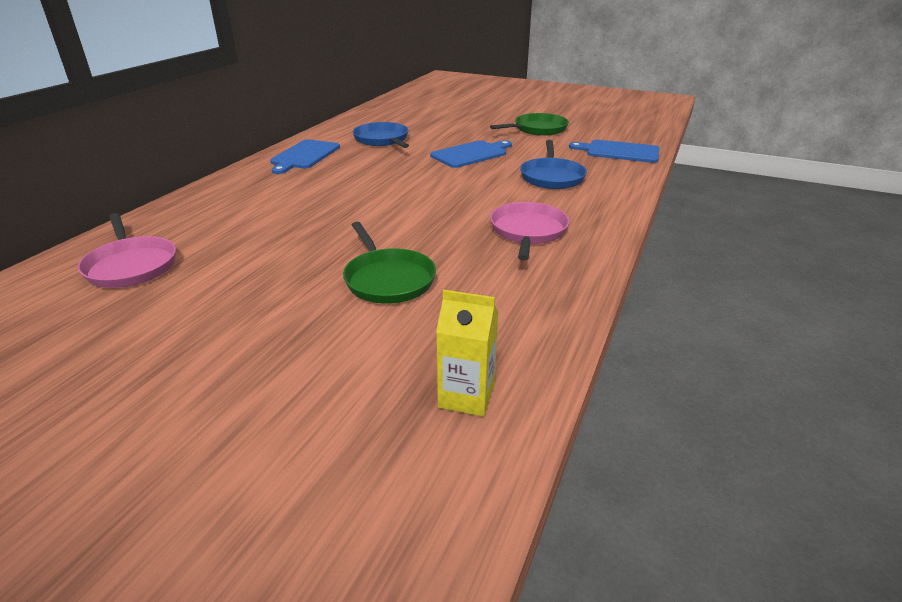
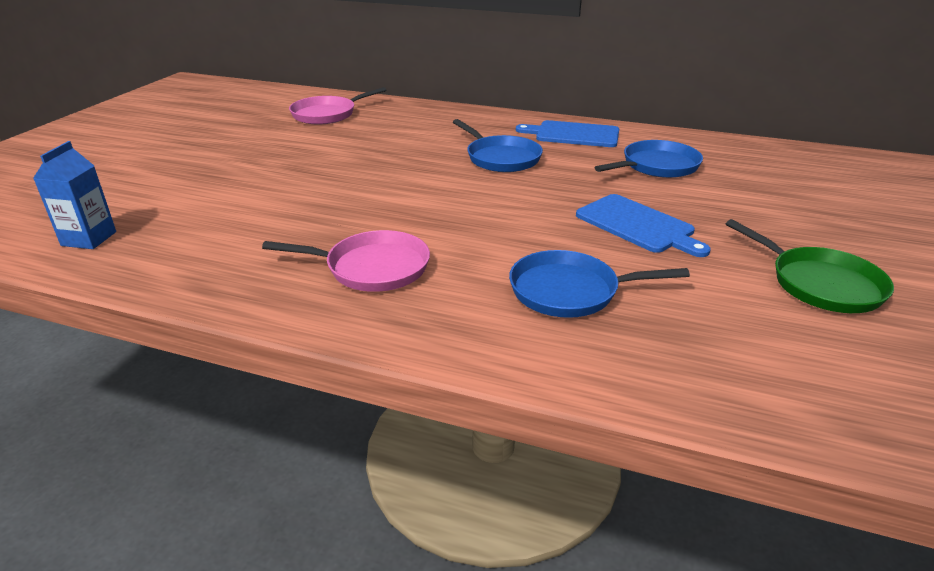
camera: 85 degrees right, 0 degrees up
(340, 182) = (501, 158): none -> blue pan
(388, 279) = (278, 198): green pan -> none
(466, 396) = (89, 239): yellow carton -> blue carton
(619, 151) = (752, 379): blue cutting board -> none

